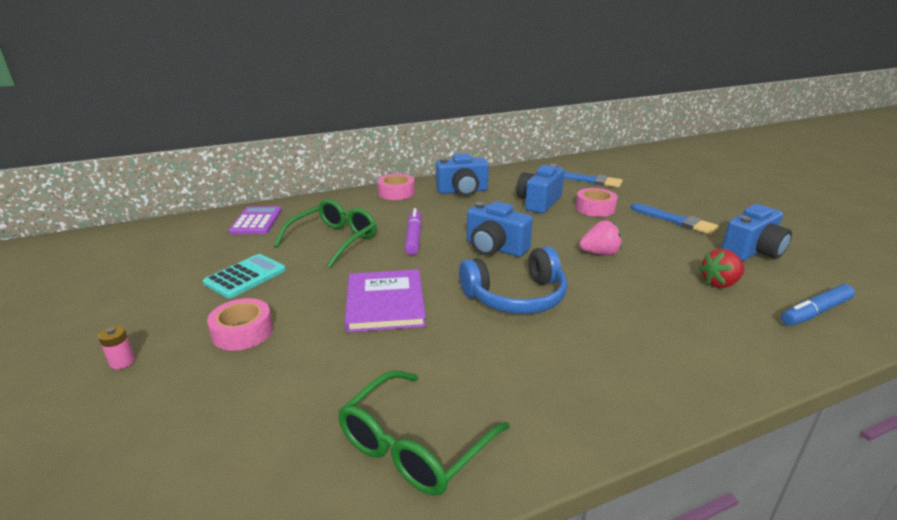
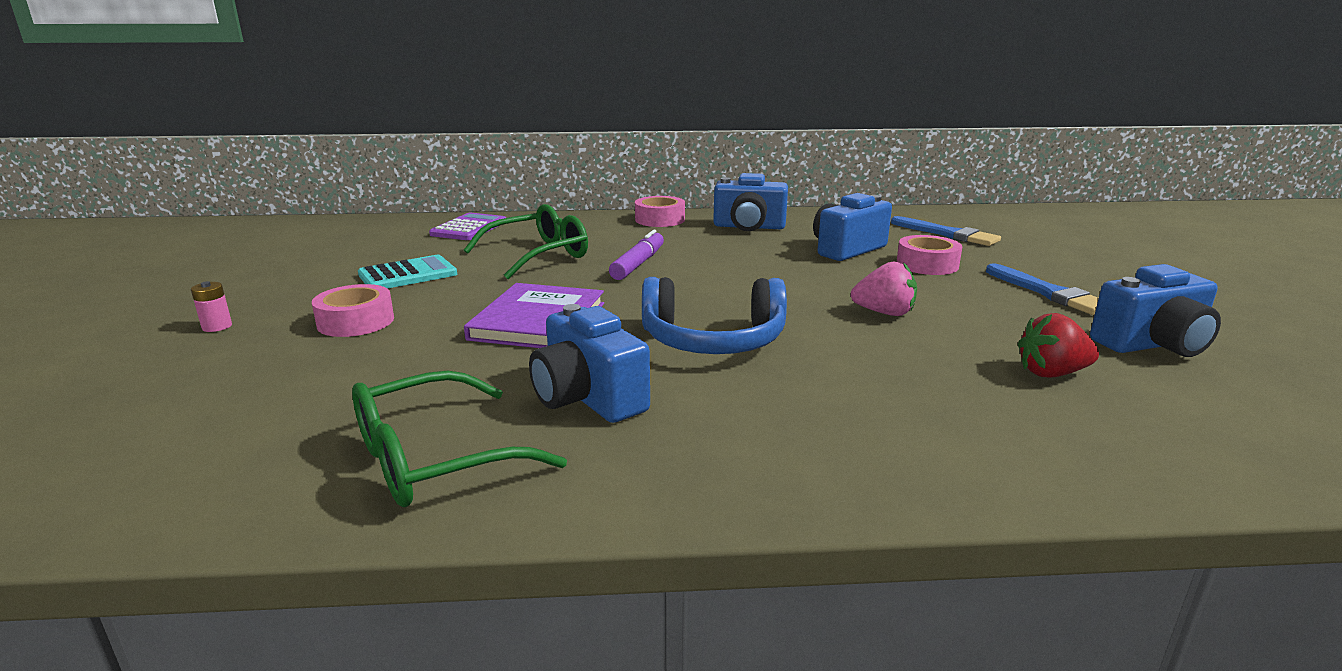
camera: 20 degrees right, 5 degrees down
(495, 248) = (735, 288): blue camera -> blue camera (588, 398)
(815, 312) = (1198, 434): blue marker -> none

